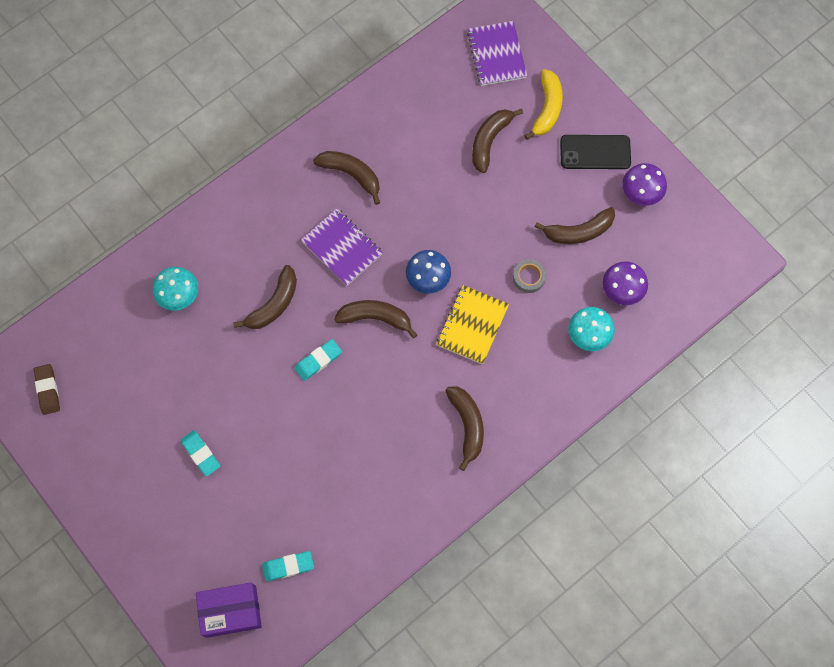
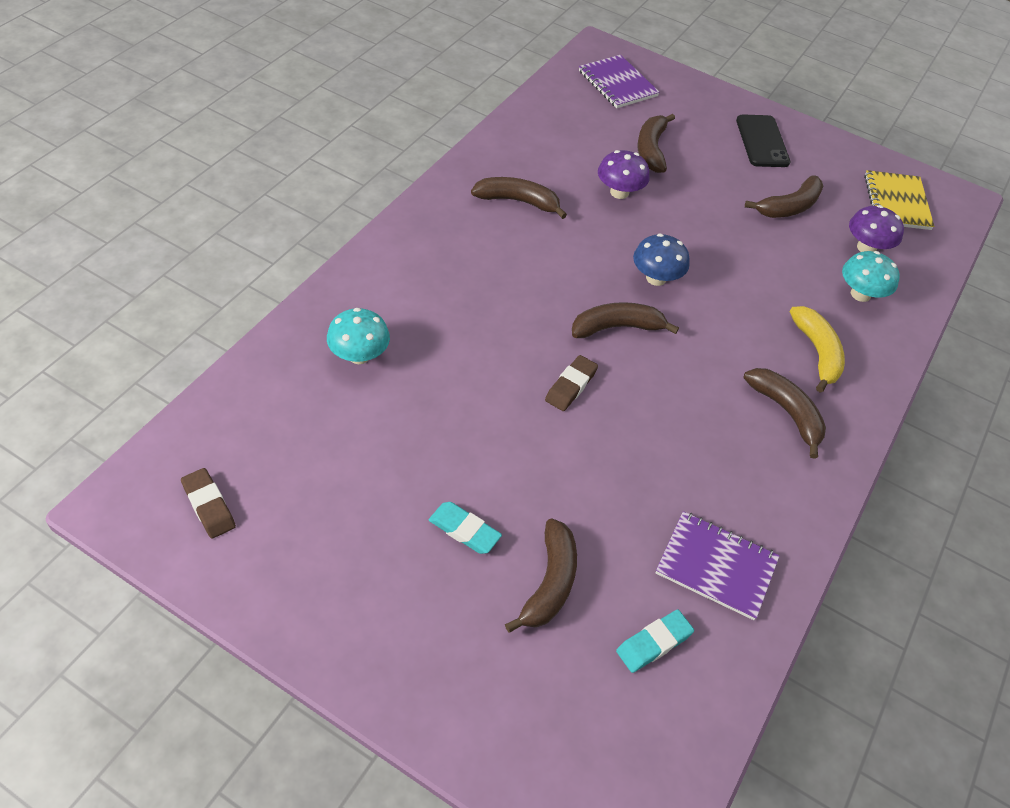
camera: 25 degrees left, 20 degrees down
(231, 611) = (602, 733): purple box -> none
(274, 304) = (486, 339): brown banana -> brown banana (549, 583)
(318, 361) = (570, 386): turquoise eraser -> brown eraser
(342, 248) = (541, 268): purple notebook -> purple notebook (716, 566)
(472, 325) = (731, 311): yellow notebook -> yellow notebook (896, 202)
(529, 277) = (764, 255): grey tape -> none
(547, 108) = (693, 116): yellow banana -> yellow banana (817, 352)
(595, 152) = (762, 141): black phone -> black phone turned 75 degrees counterclockwise
(641, 193) = (828, 165): purple mushroom -> purple mushroom (619, 192)

